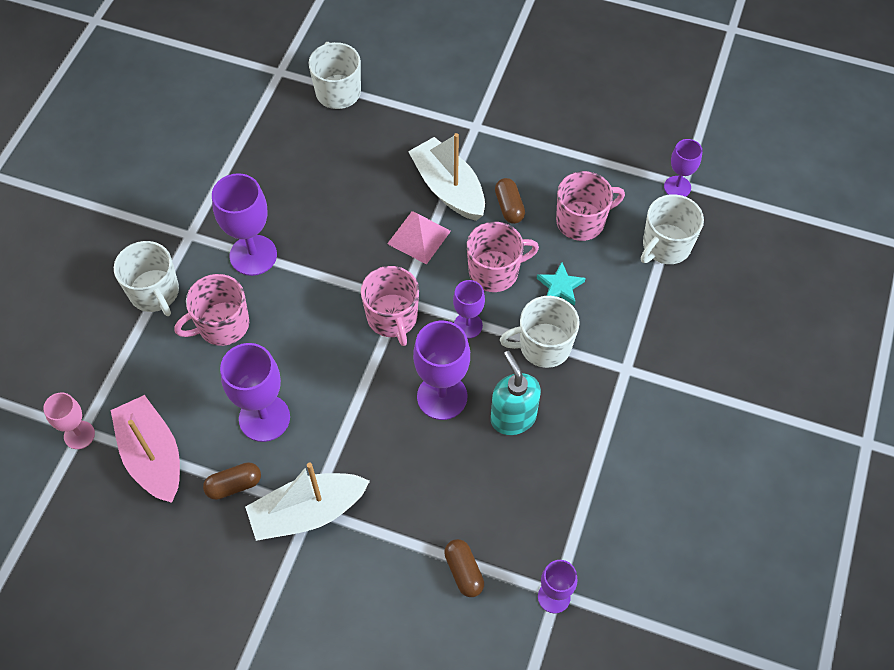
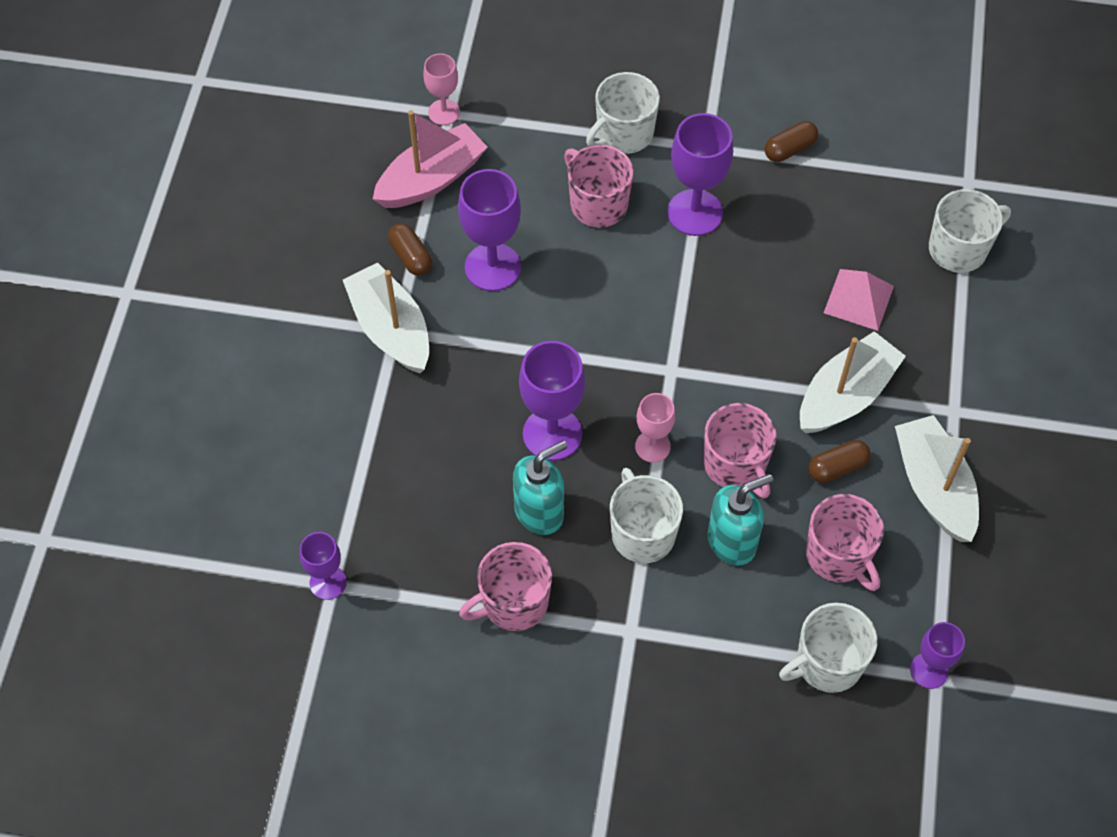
camera: 80 degrees right, 0 degrees up
(392, 318) = (645, 366): pink mug -> pink mug (513, 603)
(419, 237) = (764, 375): pink pyramid -> pink pyramid (858, 299)
(464, 571) = (345, 488): brown capsule -> brown capsule (789, 149)
(468, 325) = (652, 446): purple goblet -> pink goblet
(535, 152) = (934, 487): none -> white boat
(560, 286) = (732, 541): turquoise star -> turquoise soap dispenser
(665, 246) = (827, 663): white mug -> white mug turned 60 degrees counterclockwise

